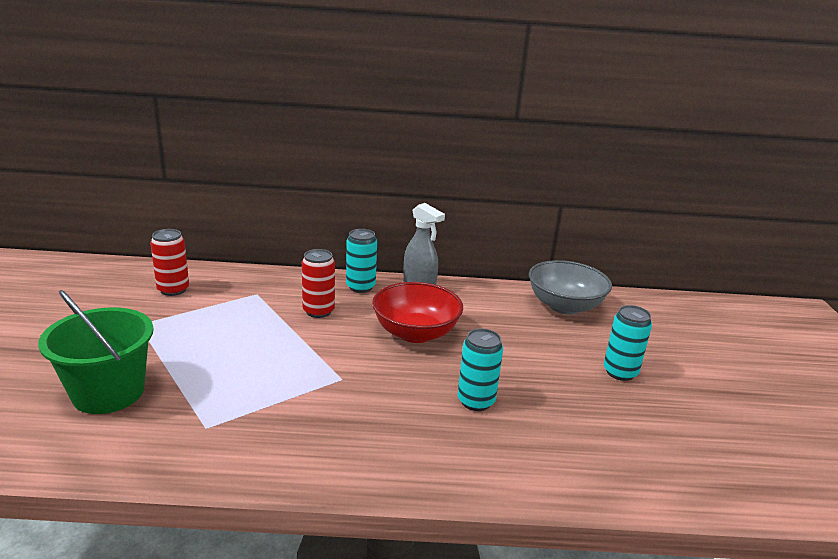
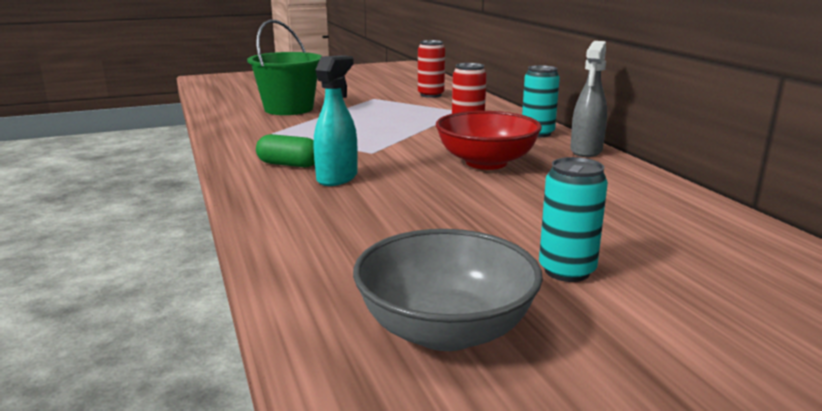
camera: 70 degrees right, 5 degrees down
(339, 438) = (289, 164): none -> green capsule
(401, 416) = (337, 178): none -> turquoise spray bottle
(476, 401) = (394, 200): turquoise can -> none
(564, 306) = (694, 221): grey bowl -> grey bowl (445, 330)

